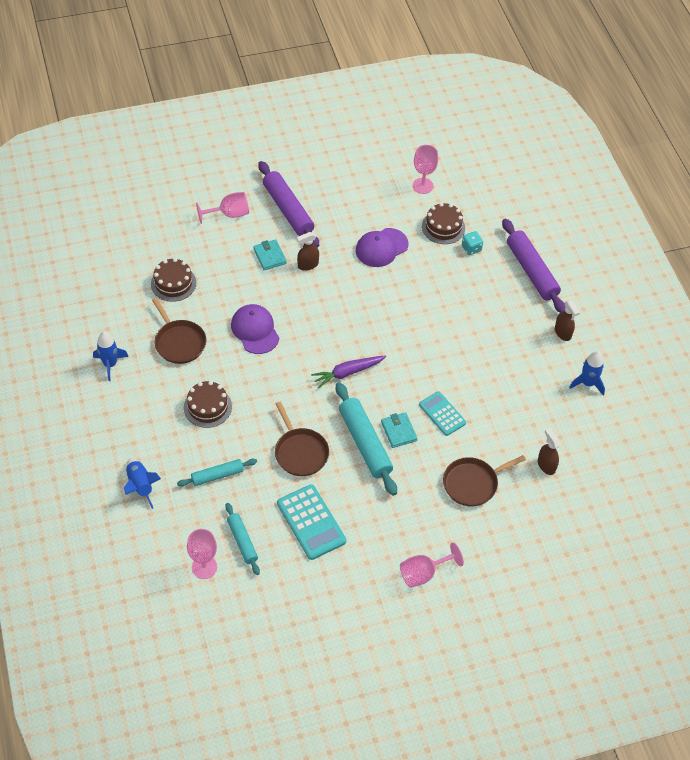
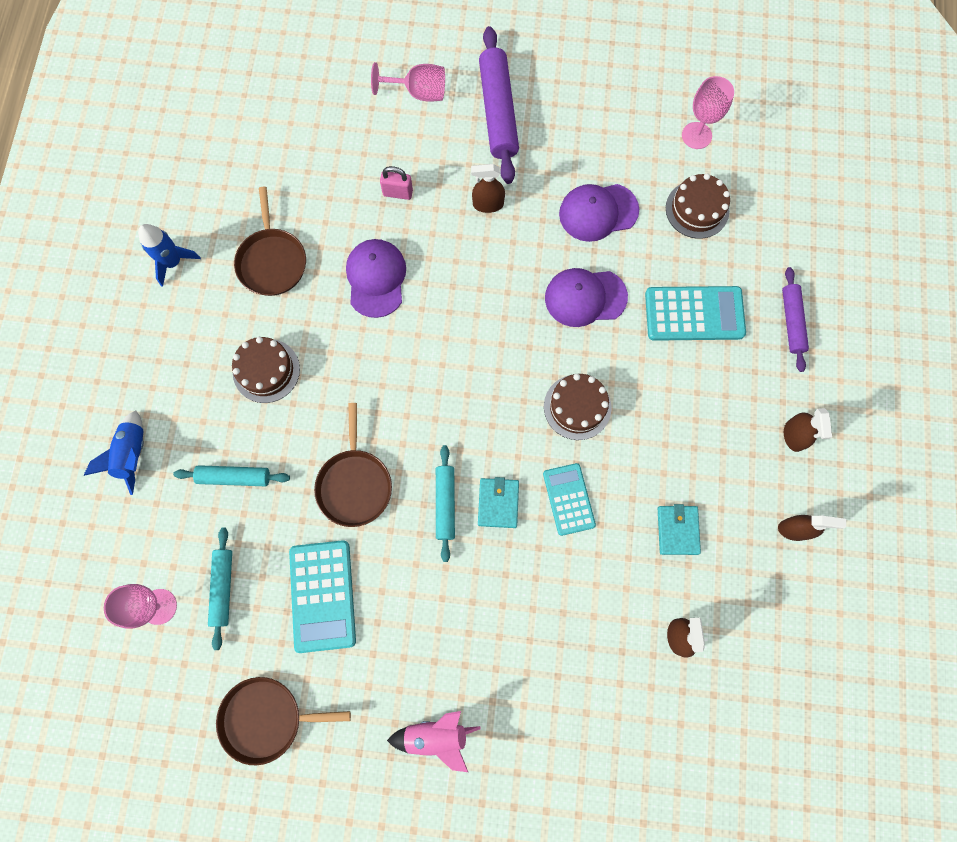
camera: 25 degrees right, 20 degrees up
(173, 283) = (303, 171): brown cake -> brown cake (577, 407)
(244, 276) = (398, 193): none -> pink padlock
(269, 256) = (443, 174): turquoise wallet -> turquoise wallet (677, 530)
(348, 373) = (469, 387): purple carrot -> none
(365, 443) = (445, 504): turquoise rolling pin -> turquoise rolling pin, size x0.58
(397, 298) = (585, 297): none -> purple cap
(423, 573) = (436, 735): pink goblet -> pink rocket
(470, 286) = (694, 314): none -> turquoise calculator
(471, 248) = (721, 256): turquoise dice -> none
(473, 483) = (563, 624): brown pan -> brown pan (266, 718)
(531, 271) = (791, 322): purple rolling pin -> purple rolling pin, size x0.58
(587, 383) = (794, 529): blue rocket -> brown spray bottle

